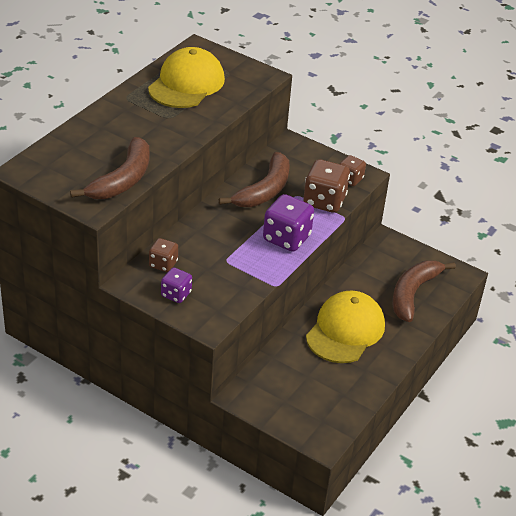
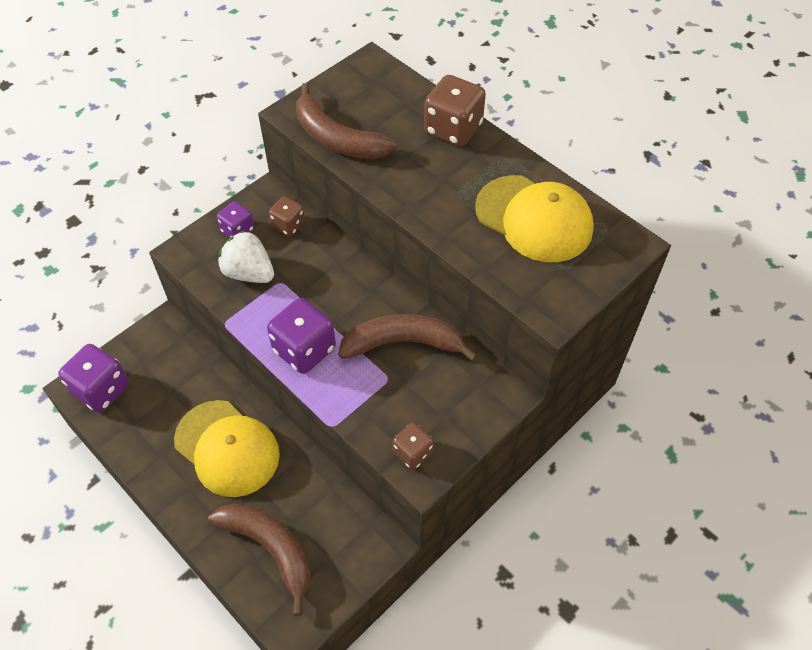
camera: 105 degrees right, 15 degrees up
(221, 279) = (249, 273): none -> white strawberry
(264, 190) = (403, 343): brown banana -> brown banana turned 135 degrees clockwise
(320, 423) = (101, 390): none -> purple dice
(324, 201) = (369, 408): brown dice -> brown dice (453, 129)

